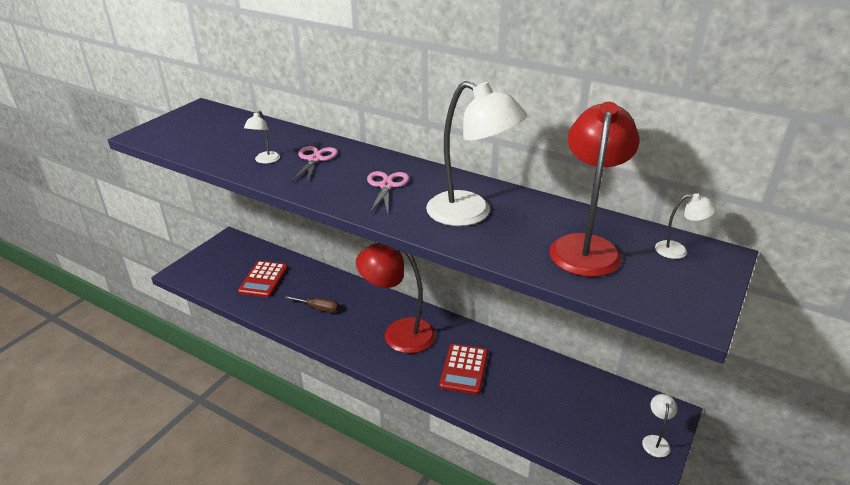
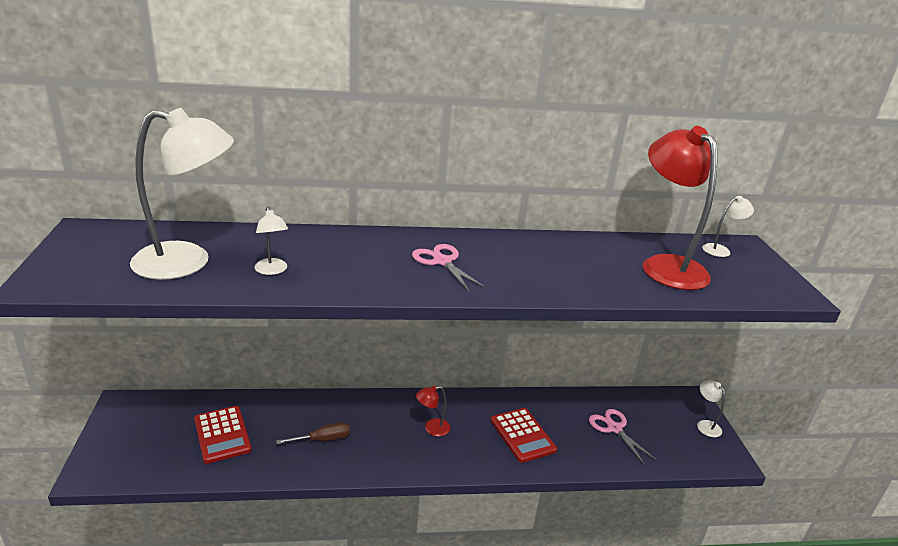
camera: 40 degrees left, 5 degrees down
(314, 159) = (328, 255): pink scissors -> pink scissors (614, 428)
(399, 333) = (432, 428): red lamp -> red lamp, size x0.44
(471, 213) = (550, 265): white lamp -> white lamp (187, 262)

